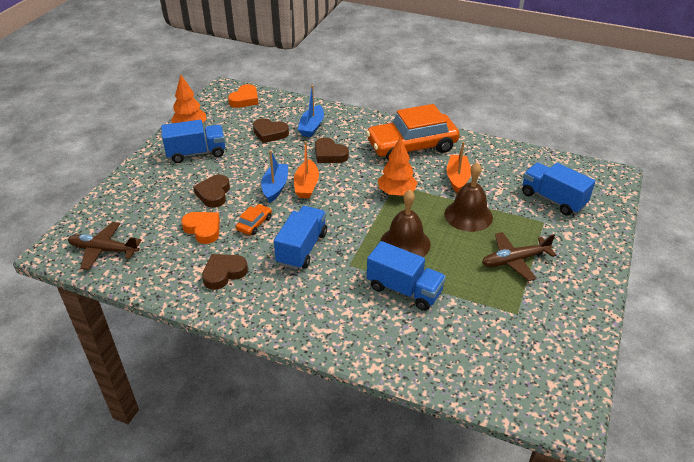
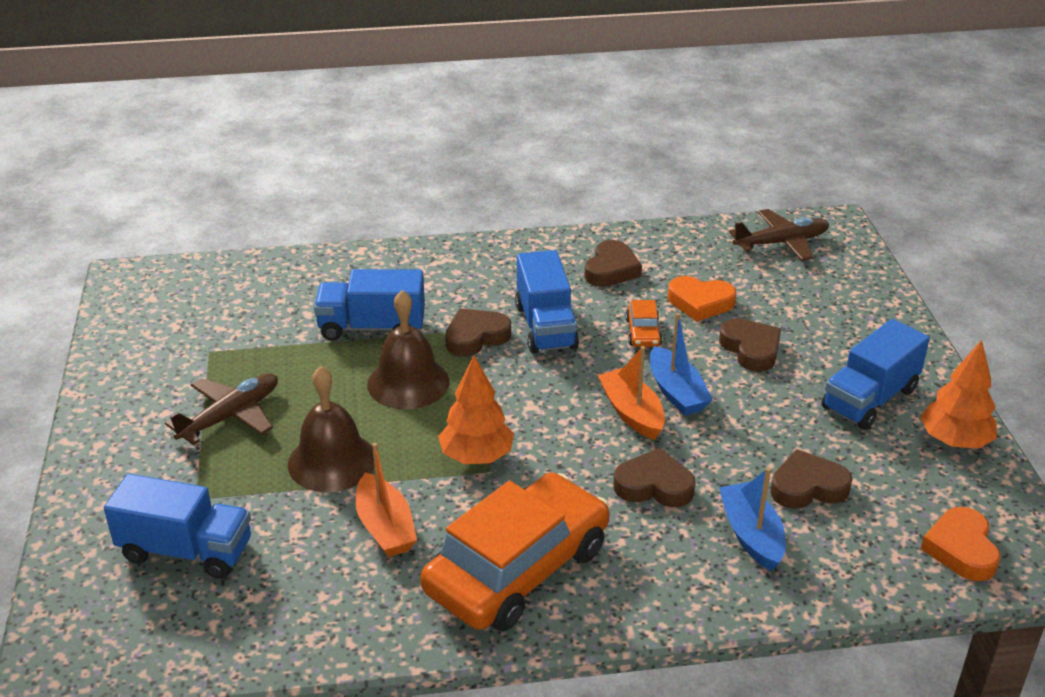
camera: 150 degrees right, 5 degrees down
(347, 257) = (476, 337): none -> brown heart

